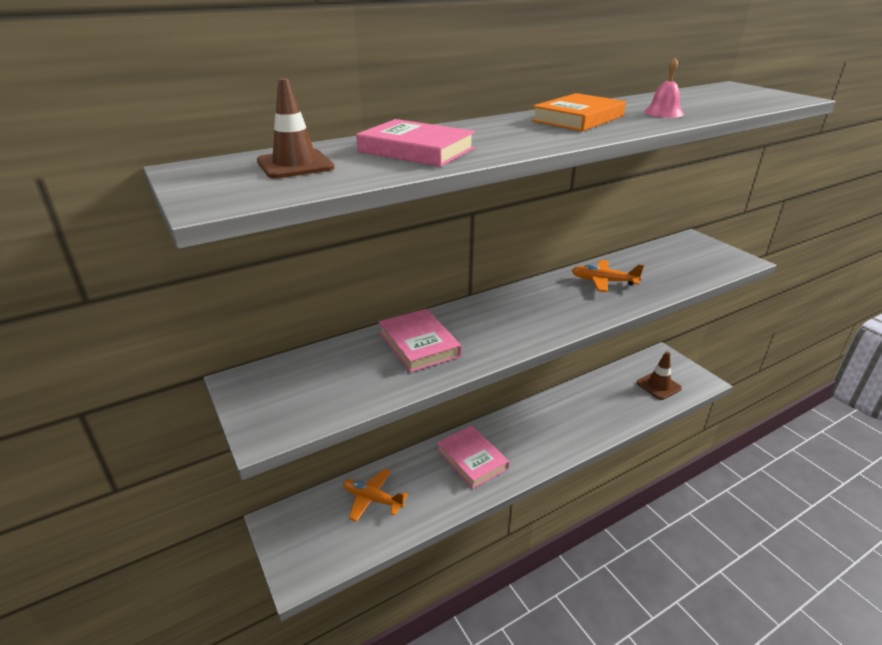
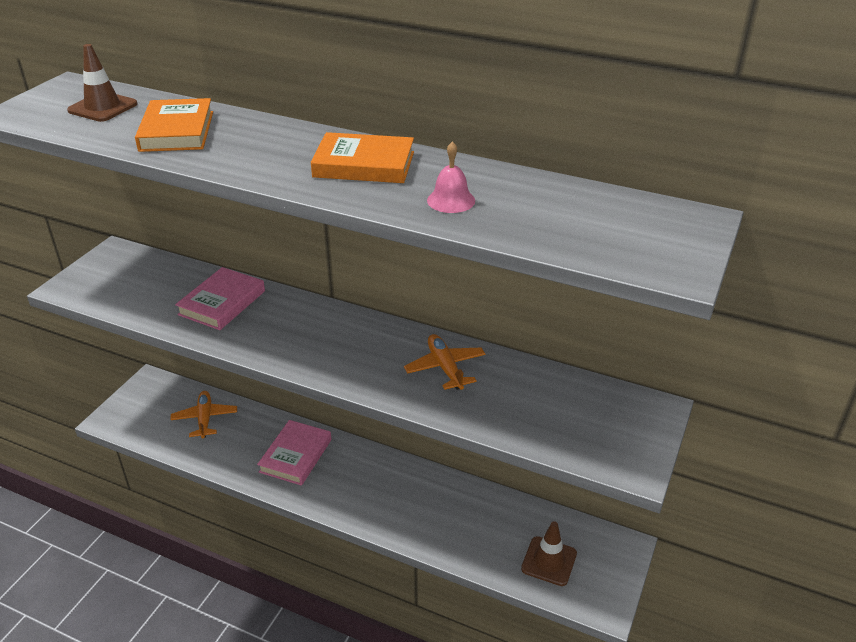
camera: 55 degrees right, 5 degrees up
(416, 150) = (177, 131): pink book -> orange book

